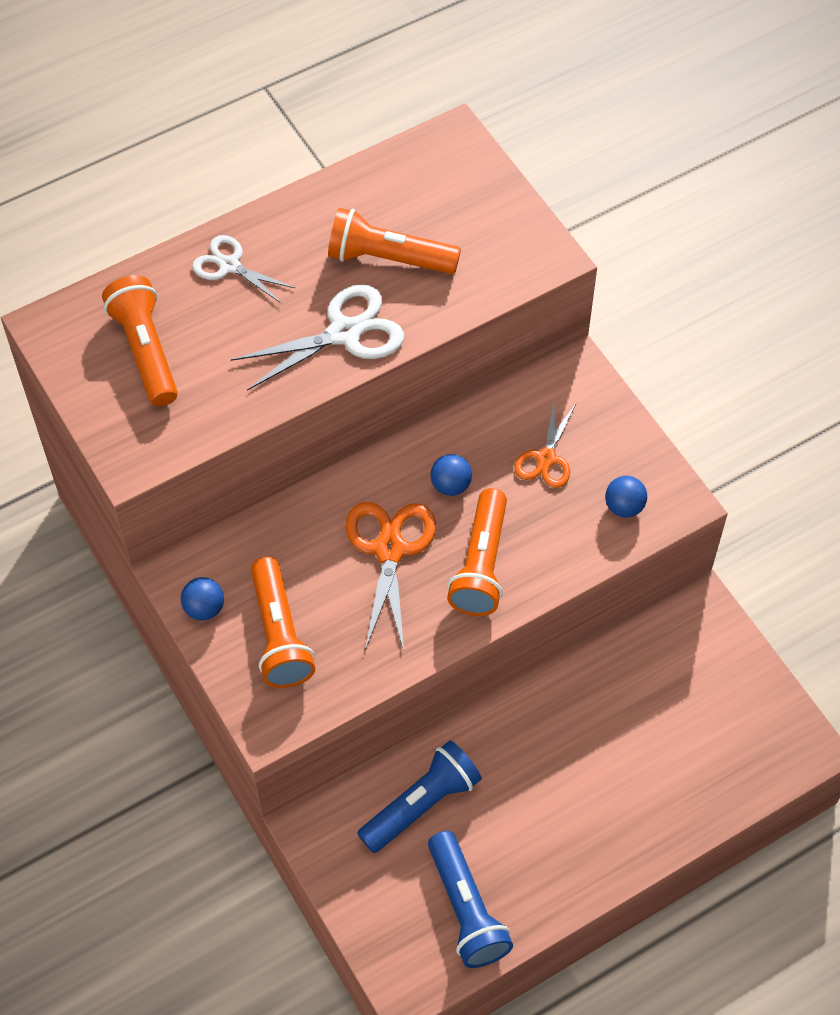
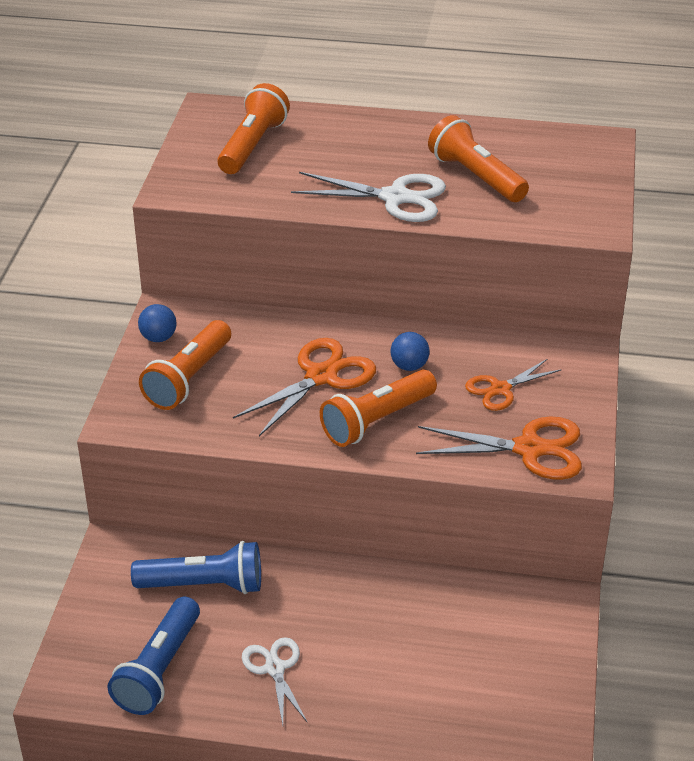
camera: 40 degrees right, 20 degrees down
(229, 265) = (361, 132): white scissors -> white scissors (275, 668)
(624, 507) = (529, 449): blue ball -> orange scissors

